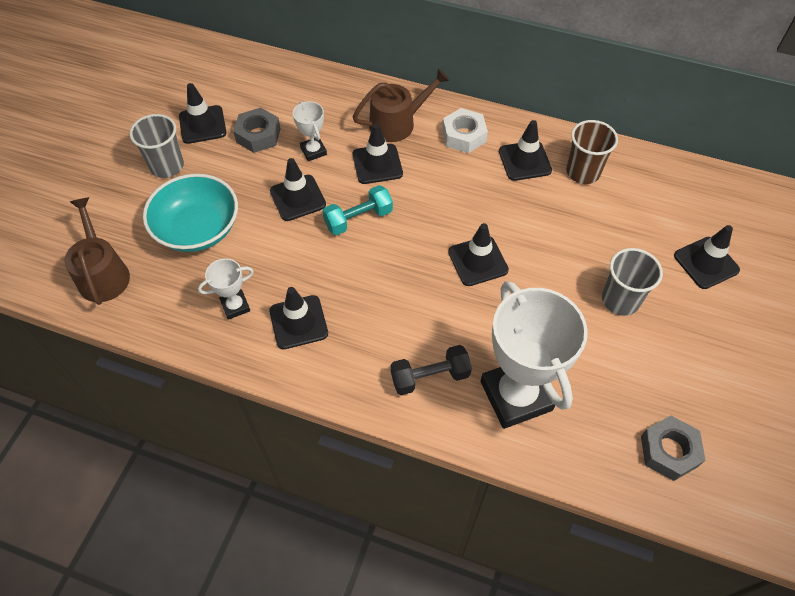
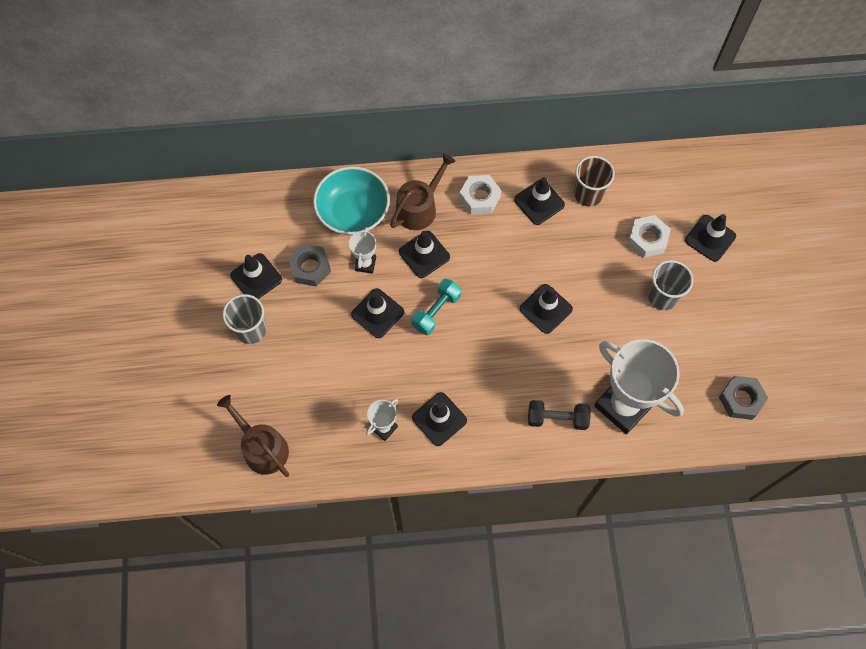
camera: 25 degrees left, 10 degrees up
(198, 229) = (314, 376): turquoise bowl -> turquoise bowl (353, 212)
(313, 151) = (365, 264): white trophy -> white trophy turned 60 degrees clockwise
(430, 377) = (557, 418): black dumbbell -> black dumbbell turned 45 degrees clockwise
(629, 237) = (647, 239): none -> white nut

